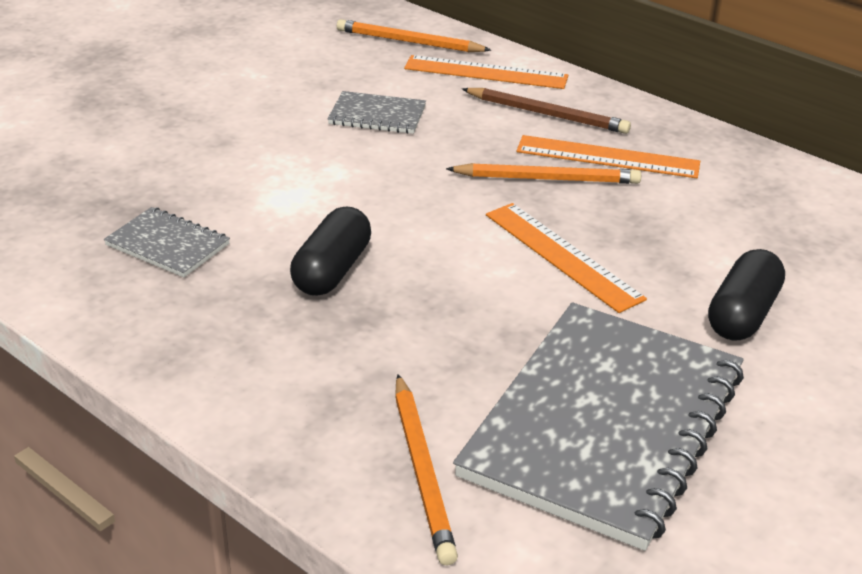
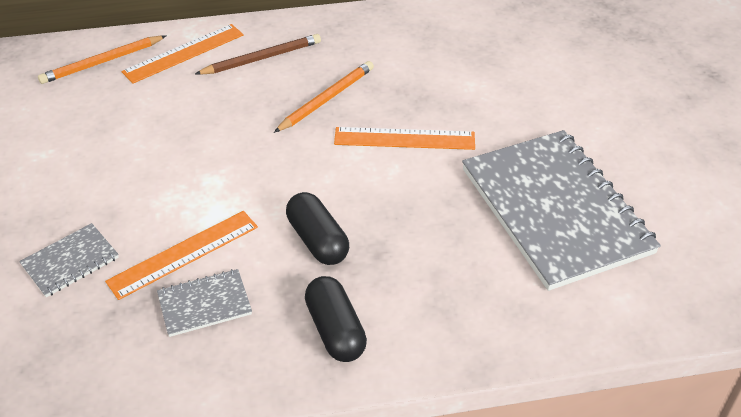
camera: 50 degrees left, 10 degrees up
(377, 115) = (172, 126): grey notebook -> grey notebook (70, 261)
(422, 471) = (531, 302): orange pencil -> none
(607, 157) = (333, 63): orange ruler -> orange ruler (183, 254)
(742, 314) = (518, 108): black capsule -> black capsule (335, 330)

